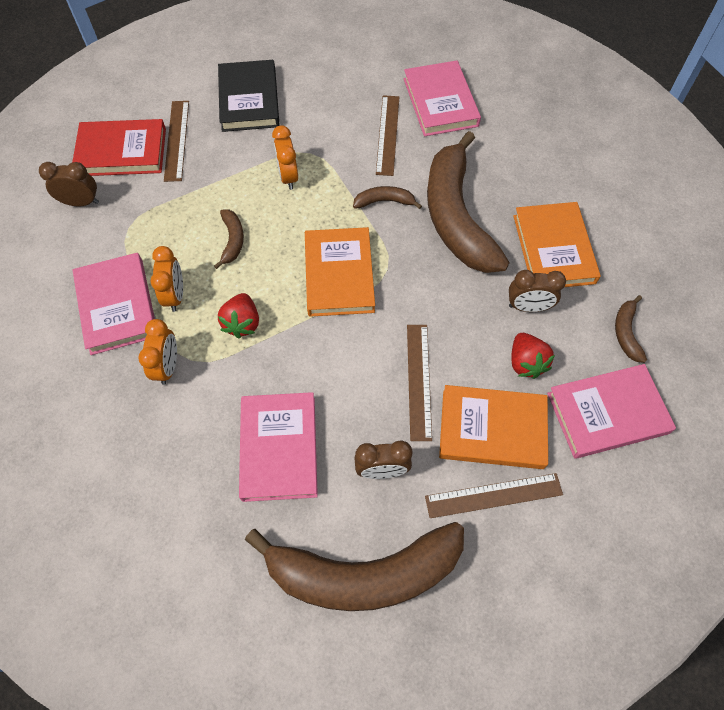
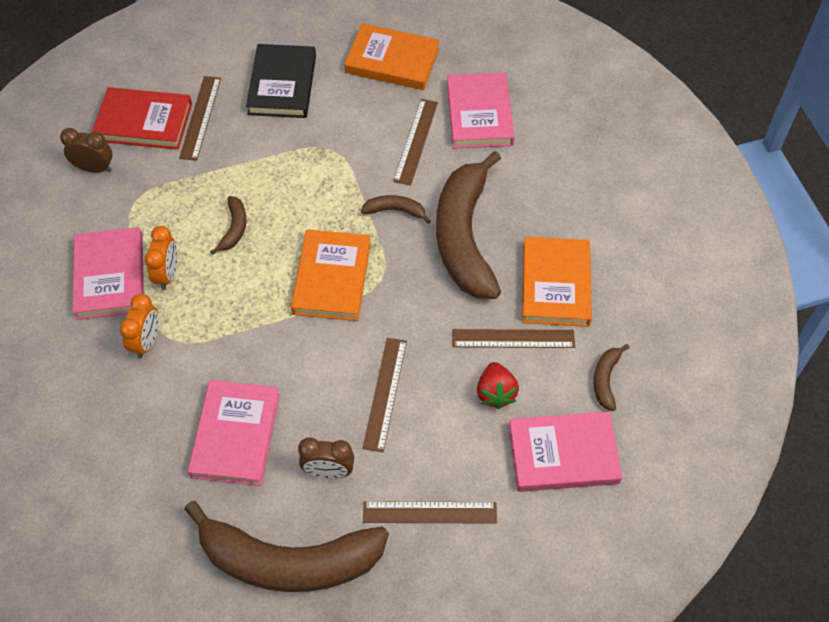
camera: 10 degrees right, 5 degrees down
(242, 323) = (226, 311): red strawberry -> none
(288, 177) = (304, 171): orange clock -> none
(492, 429) = (445, 451): orange book -> orange book (392, 61)
(528, 307) = (513, 339): brown clock -> brown ruler

